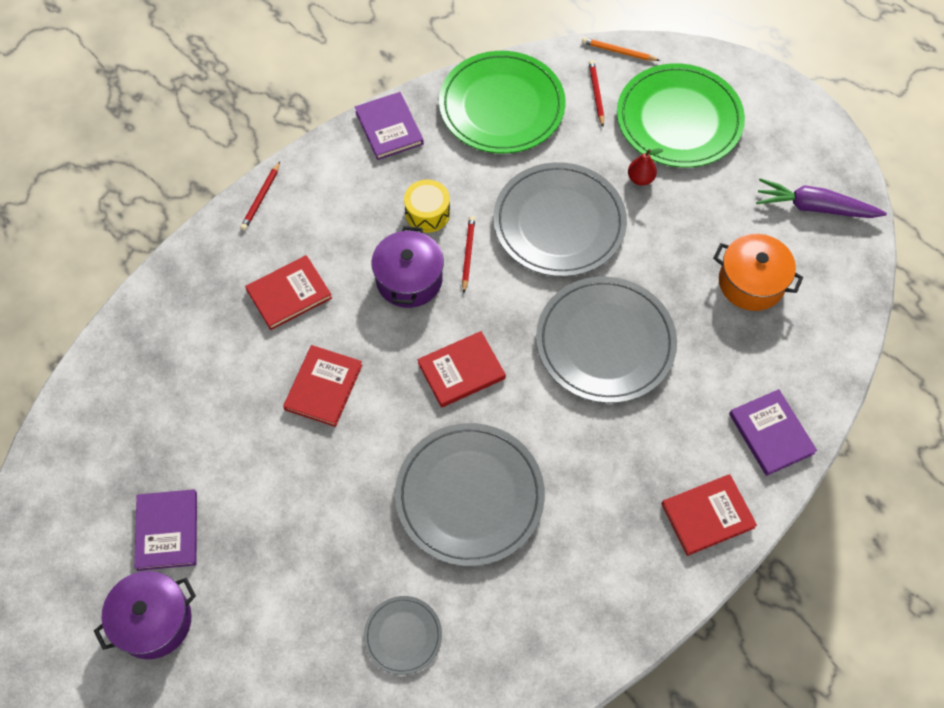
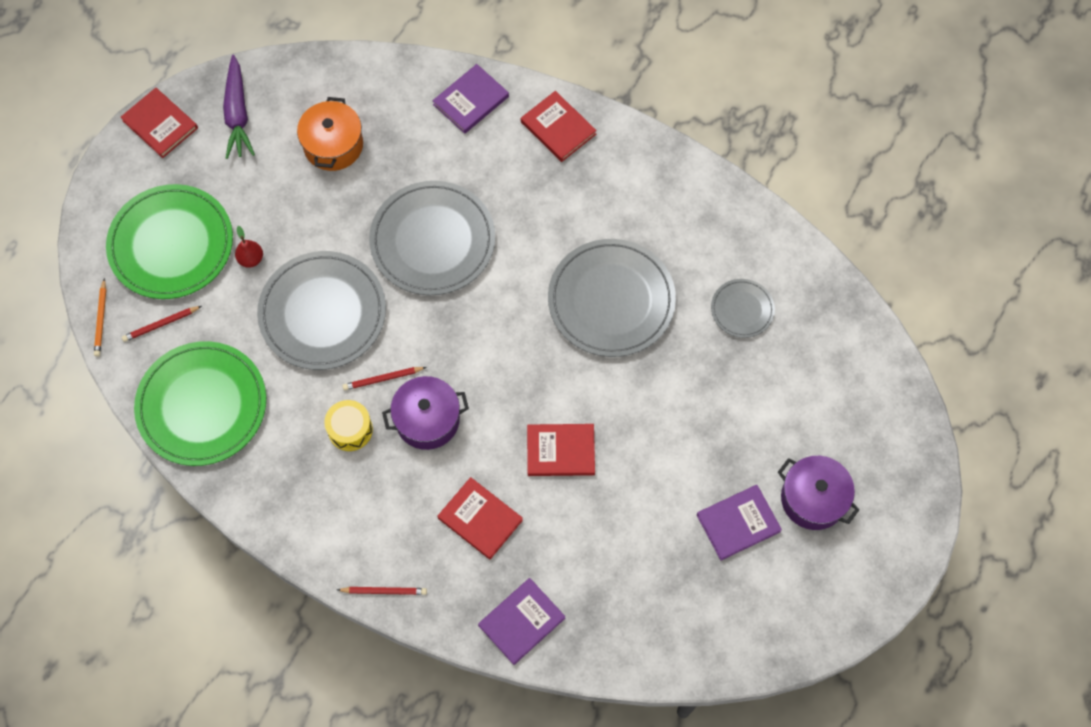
camera: 110 degrees left, 5 degrees up
(389, 128) = (261, 502): purple book -> purple book (521, 621)
(461, 371) = (502, 344): red book -> red book (160, 124)

